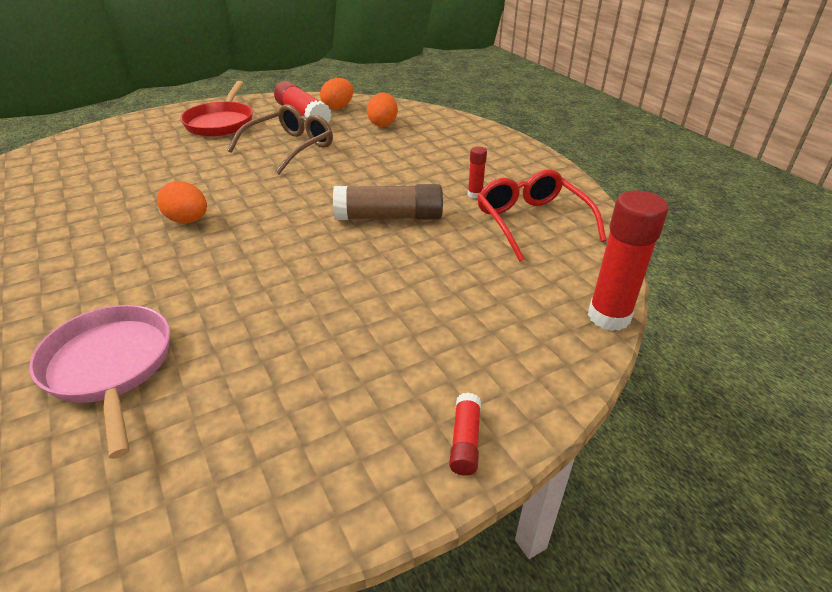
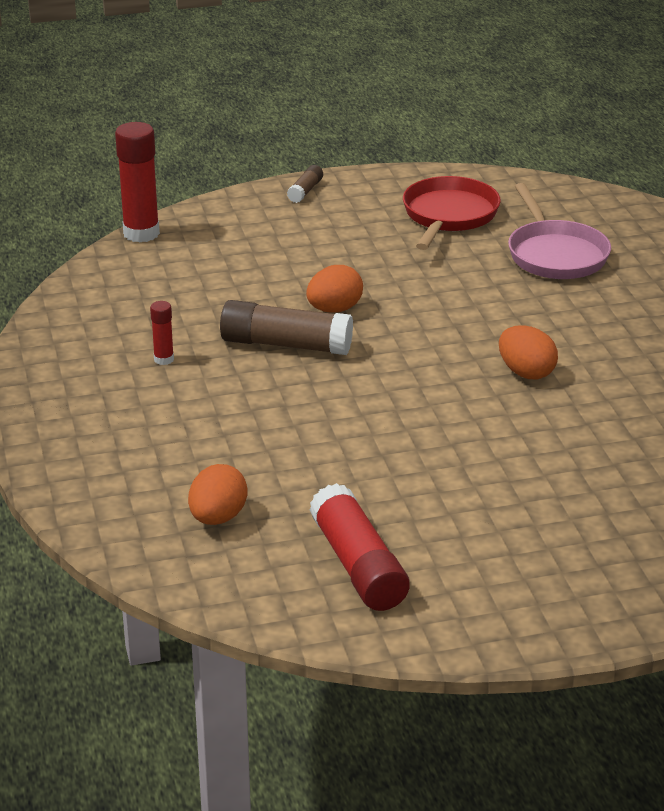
camera: 165 degrees left, 5 degrees down
(221, 123) = (514, 567): red pan -> red pan (448, 216)
(290, 148) = (391, 480): brown glasses -> none
(338, 107) = (283, 583): orange egg -> orange egg (334, 309)
(465, 441) = (305, 191): red glue stick -> brown glue stick
(531, 222) = (127, 317): red glasses -> none

